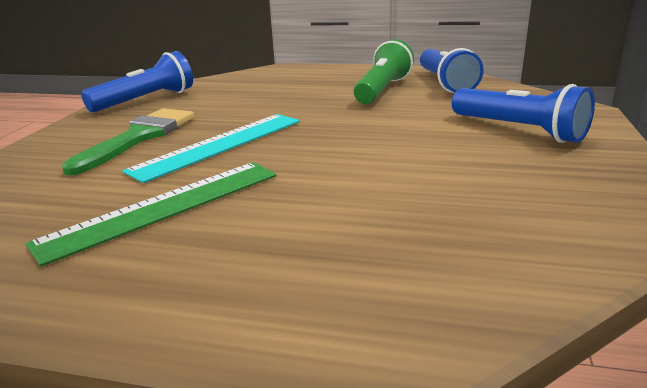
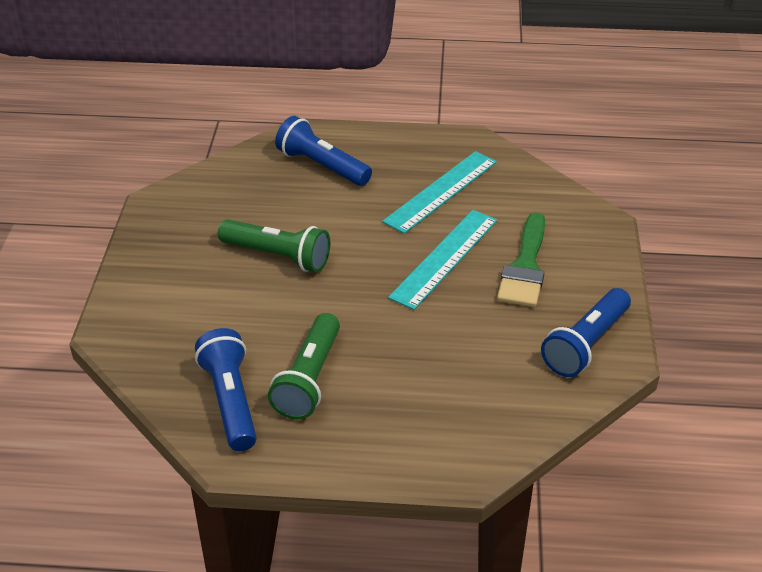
camera: 170 degrees right, 15 degrees up
(164, 207) = (441, 191): green ruler -> turquoise ruler
(421, 150) = (278, 256): none -> green flashlight
(519, 130) = (190, 289): blue flashlight -> blue flashlight (322, 166)

